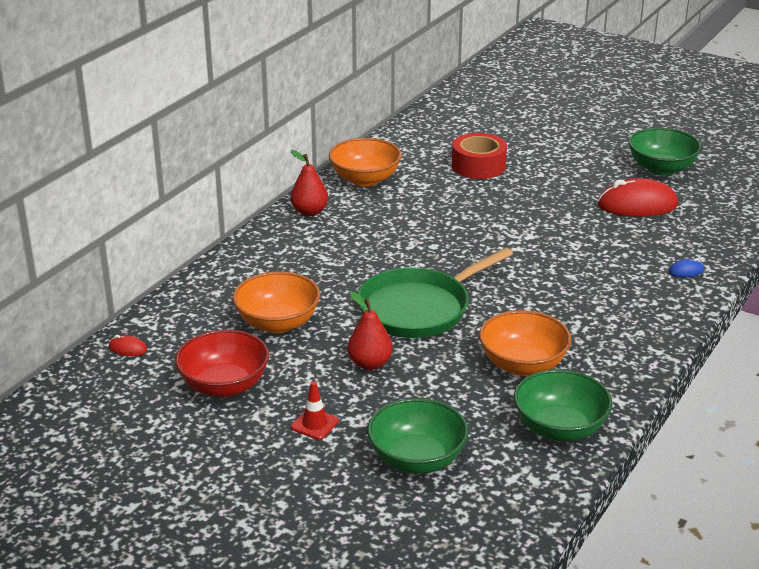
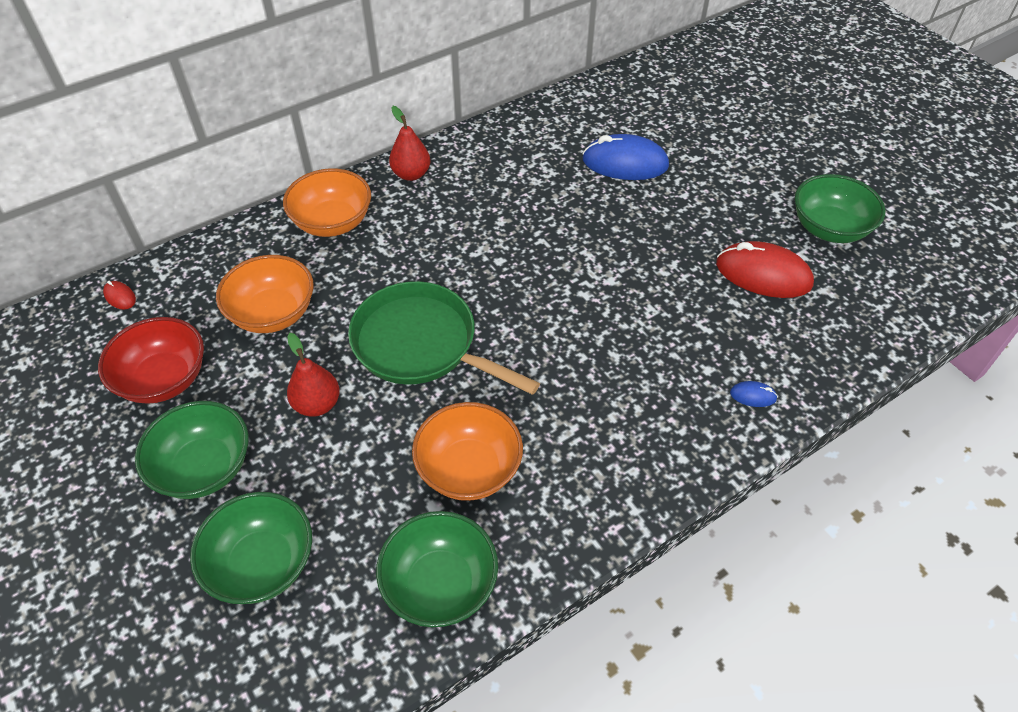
camera: 25 degrees right, 20 degrees up
(314, 424) = (204, 468): red traffic cone -> green bowl
(365, 179) = (496, 147): orange bowl -> orange bowl (332, 222)
(419, 308) = (421, 344): green pan -> green pan turned 45 degrees clockwise
(478, 166) = (625, 163): red tape -> blue mouse

